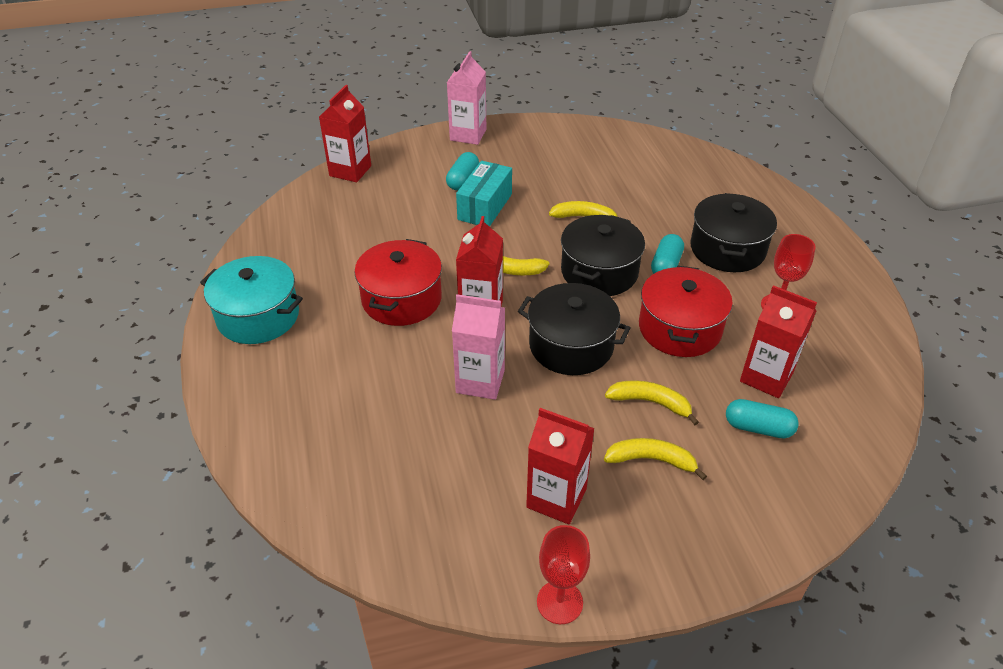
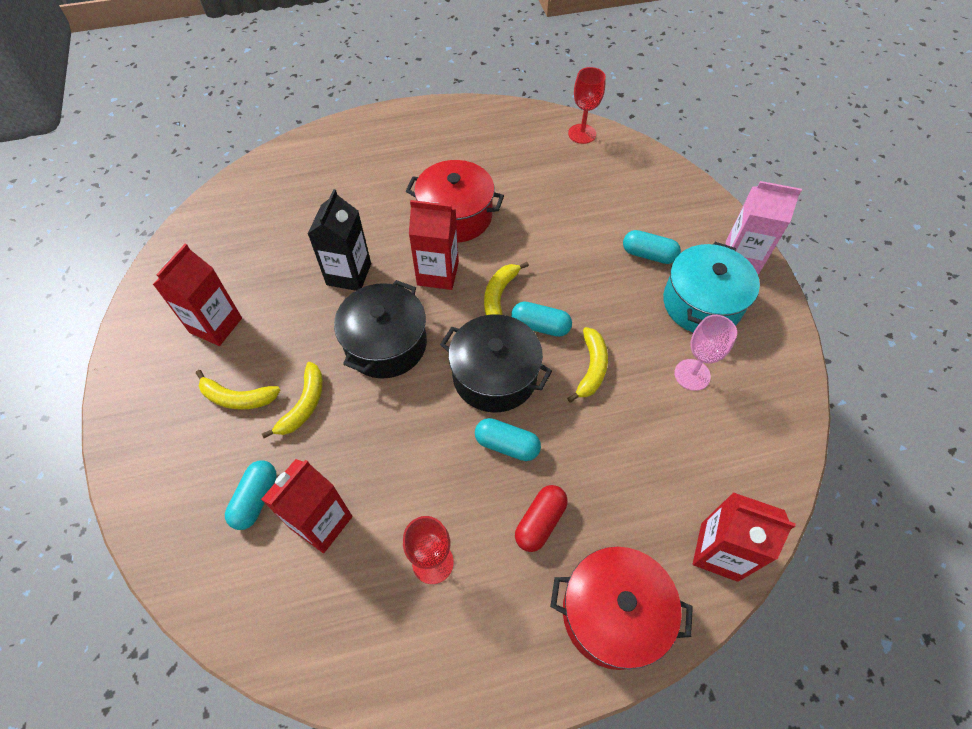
camera: 90 degrees right, 15 degrees up
(258, 316) = (438, 130): turquoise pot -> turquoise pot (702, 303)
(350, 171) = (650, 164): red carton -> red carton (719, 551)
(480, 381) = (349, 274): pink carton -> black carton
(485, 207) = (602, 274): turquoise box -> none
(543, 244) = (540, 326): none -> turquoise capsule
(559, 602) = (126, 323): red goblet -> red goblet (582, 134)
(585, 169) = (692, 375): none -> pink goblet
(651, 460) = (238, 398): yellow banana -> yellow banana turned 90 degrees clockwise
(679, 328) = (402, 445): red pot -> red pot (613, 613)
(727, 249) = (540, 522): black pot -> red capsule

